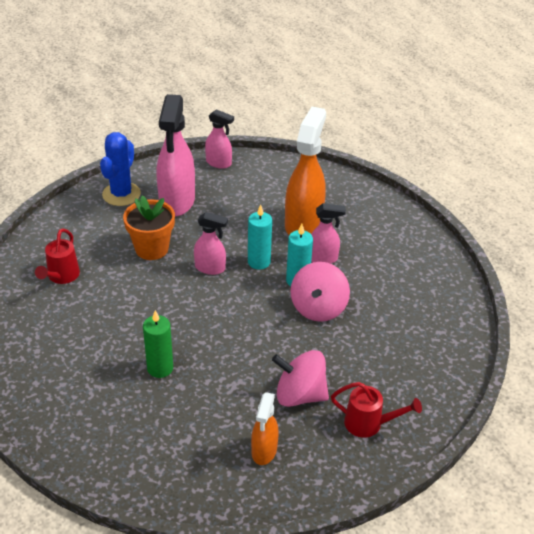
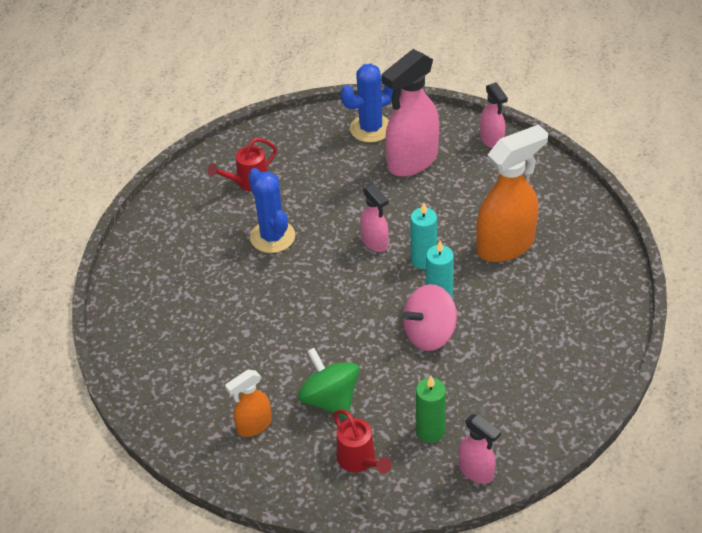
camera: 45 degrees right, 5 degrees up
(125, 305) = (272, 237): none -> blue cactus
(151, 249) = (344, 196): orange flower pot -> none
(160, 368) = (245, 307): green candle -> green candle (430, 431)
(300, 395) = (330, 399): pink spinning top -> green spinning top
(322, 258) = (486, 290): pink spray bottle -> pink spray bottle (476, 471)

